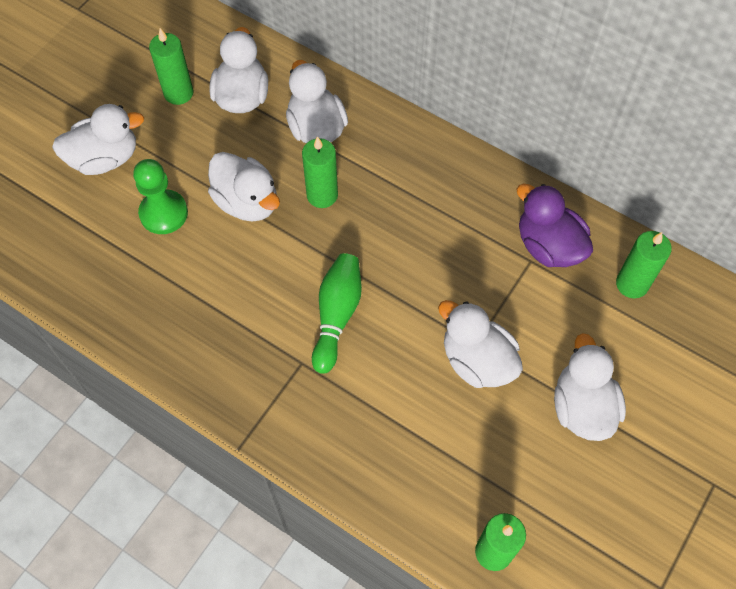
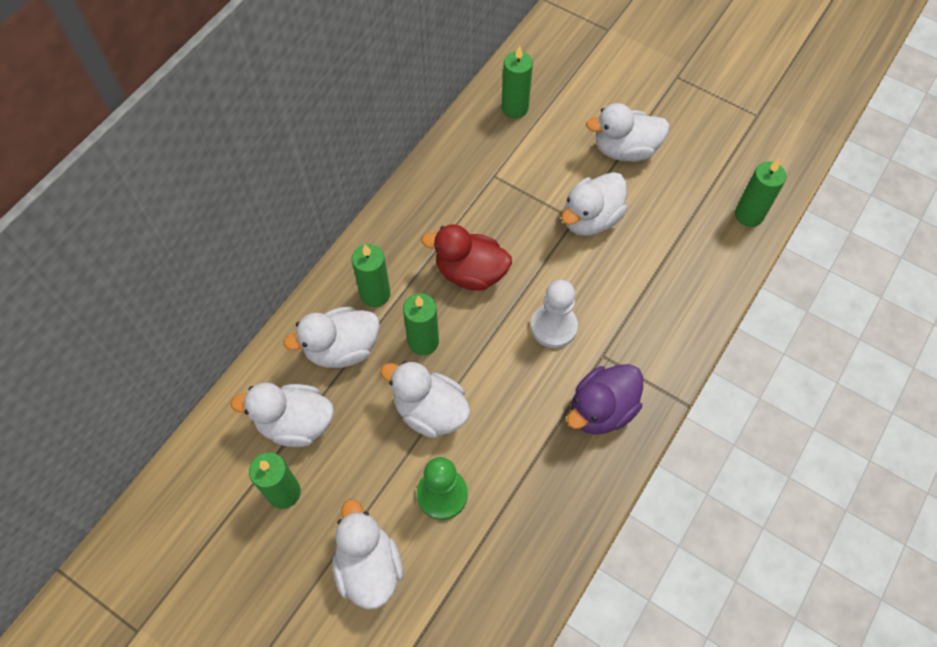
camera: 90 degrees left, 0 degrees up
(247, 202) = (430, 411): white duck -> white duck turned 105 degrees counterclockwise
(337, 315) = (553, 327): green bowling pin -> white pawn
(376, 152) = (375, 294): none -> green candle
(402, 237) = (470, 273): none -> red duck
(548, 246) = (479, 162): purple duck -> purple duck (601, 410)

